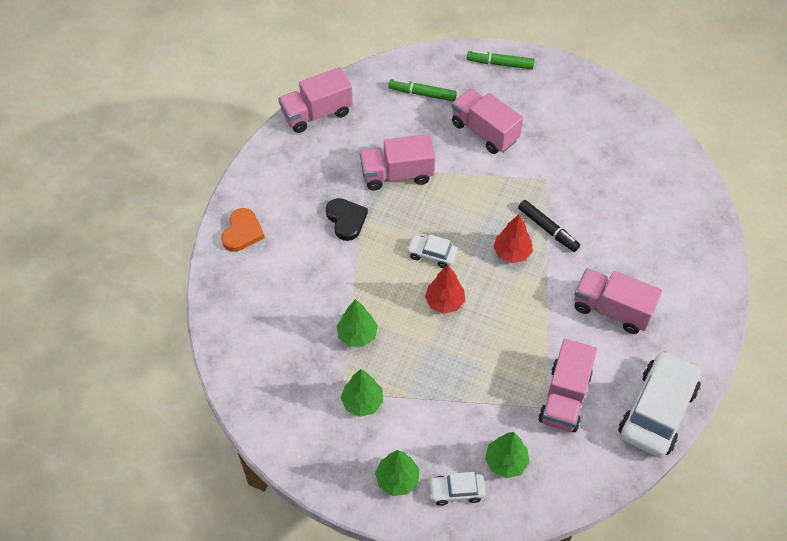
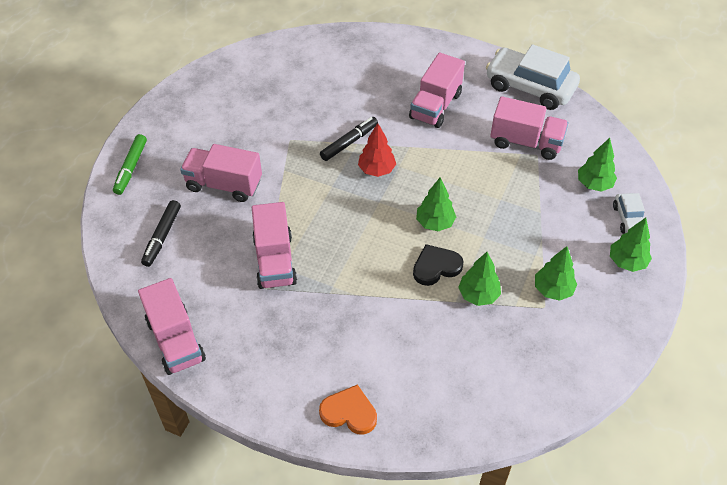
camera: 90 degrees left, 5 degrees down
(346, 220) = (334, 307): black heart -> black heart (436, 267)
(422, 94) = (162, 236): green marker -> black marker
(432, 254) = (379, 232): white car -> none
(444, 302) = (435, 223): red tree -> green tree
(484, 131) = (224, 185): pink truck -> pink truck turned 60 degrees clockwise

